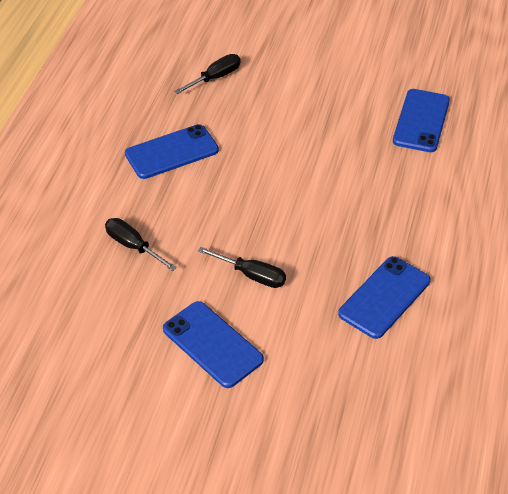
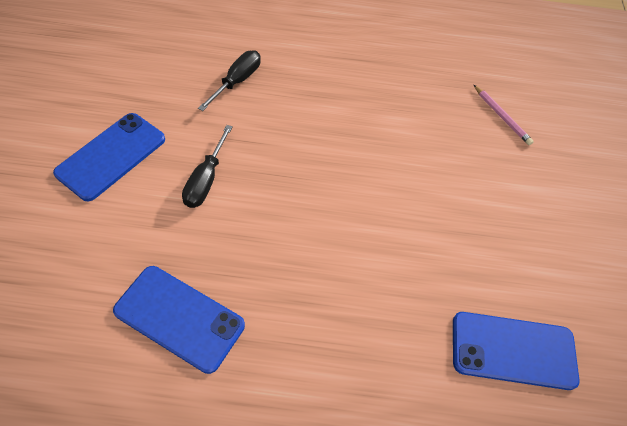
camera: 75 degrees right, 10 degrees up
(172, 152) = (373, 94): blue phone -> none
(215, 78) = (501, 117): black screwdriver -> pink pencil

